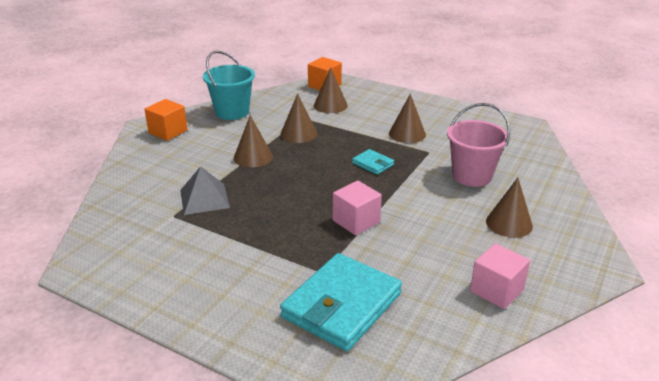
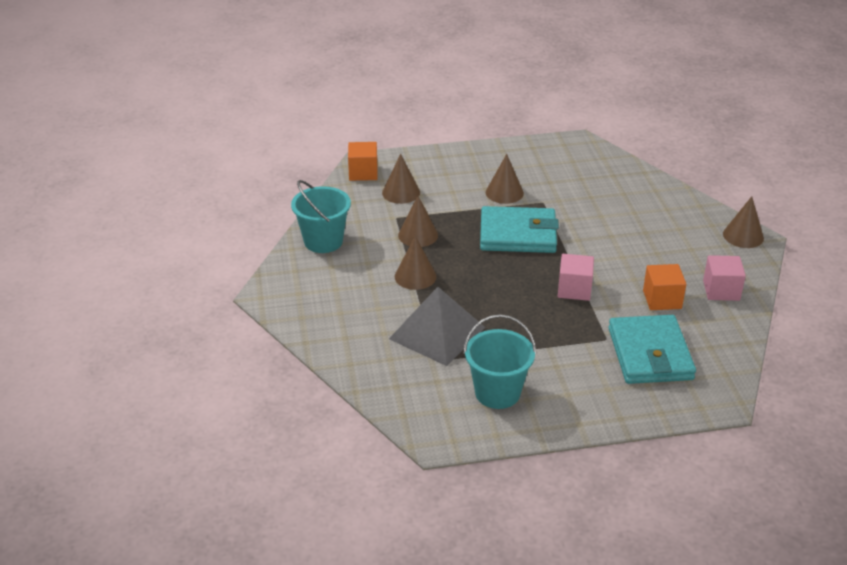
camera: 40 degrees left, 5 degrees up
(168, 132) = (298, 290): orange cube -> orange cube (662, 299)
(173, 262) = (497, 392): none -> turquoise bucket
(204, 199) = (437, 333): grey pyramid -> grey pyramid, size x1.51
(373, 164) = (518, 234): turquoise wallet -> turquoise wallet, size x2.22
(472, 176) = (600, 209): pink bucket -> none
(509, 223) = (670, 237): brown cone -> brown cone (743, 236)

